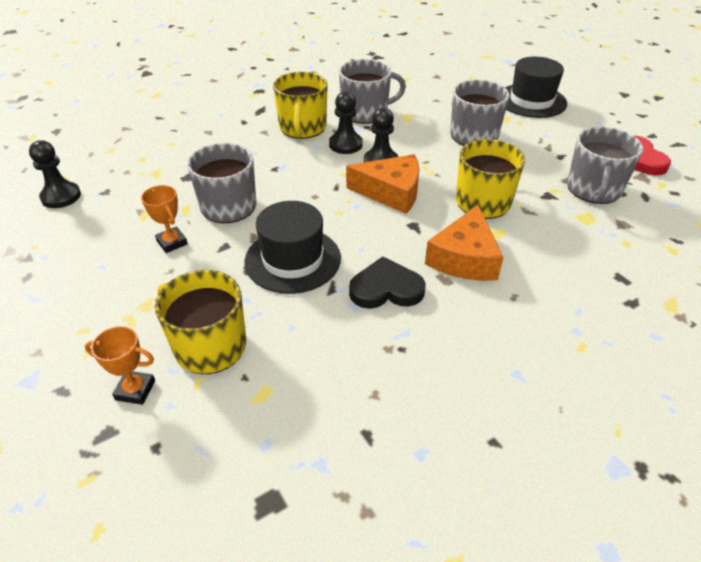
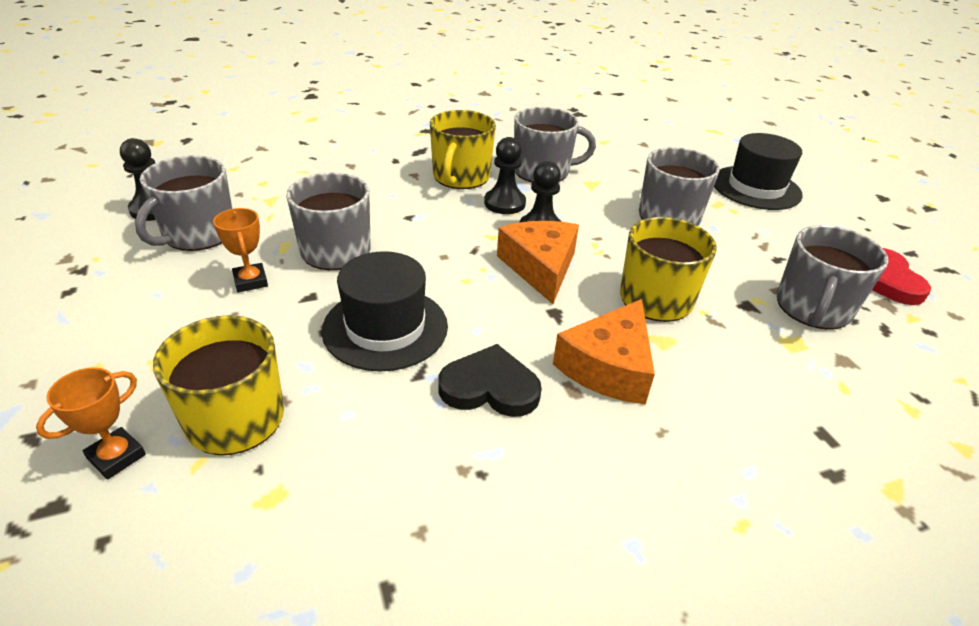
camera: 10 degrees right, 5 degrees down
(109, 212) = (198, 234): none -> grey mug
(135, 390) = (116, 457): orange trophy -> orange trophy turned 75 degrees counterclockwise
(391, 192) = (540, 267): orange cheese -> orange cheese turned 120 degrees counterclockwise

